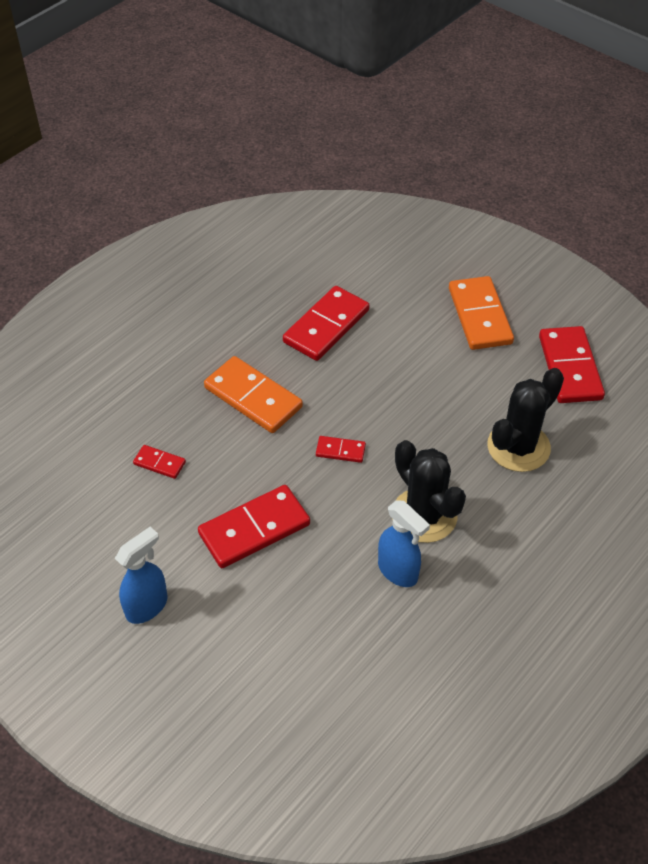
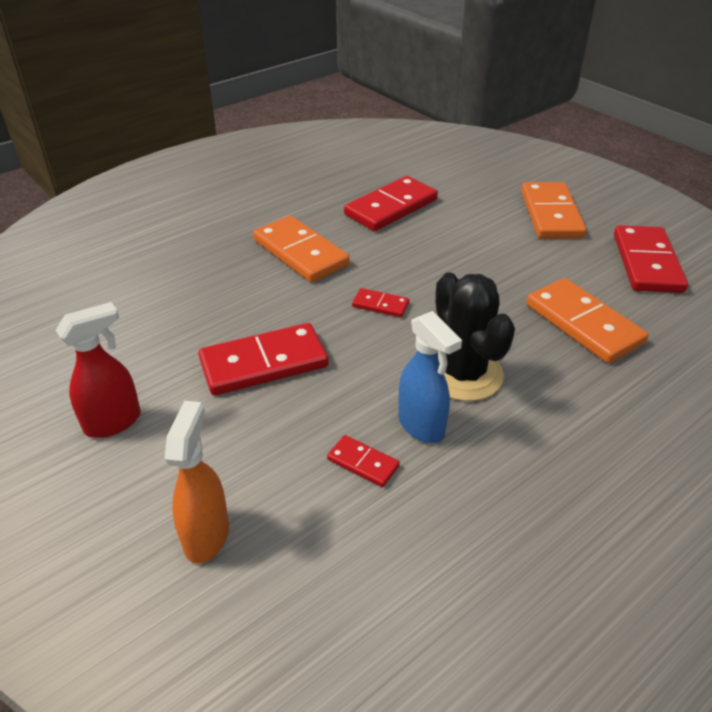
camera: 10 degrees right, 10 degrees down
(147, 606) = (113, 422): blue spray bottle -> red spray bottle
(159, 463) = (184, 294): red domino -> red domino (363, 463)
(256, 691) = (207, 535): none -> orange spray bottle
(518, 447) = (583, 324): black cactus -> orange domino

